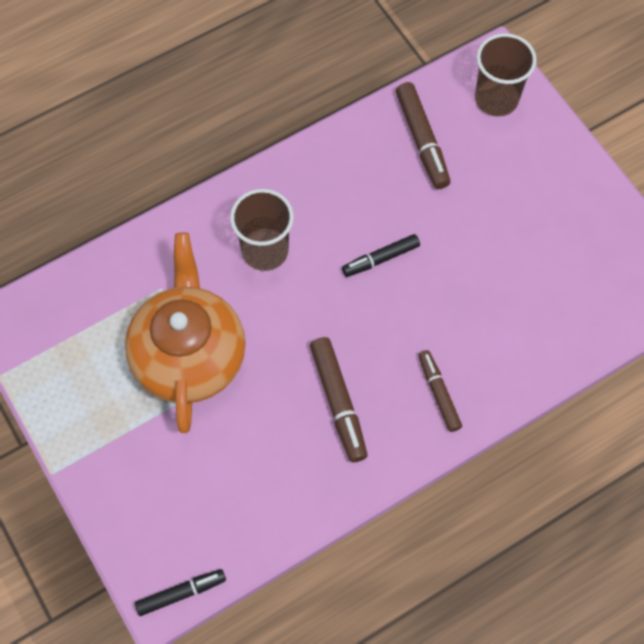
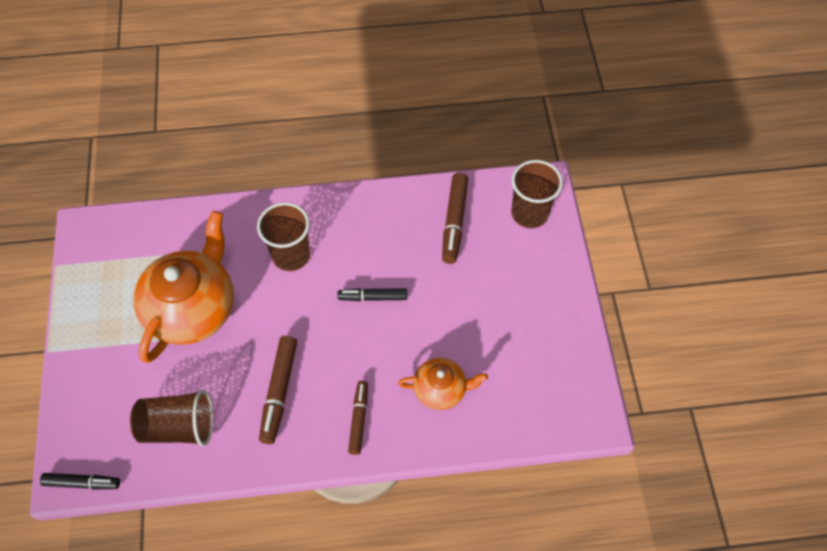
camera: 25 degrees right, 5 degrees down
(251, 487) = (178, 426): none -> brown cup
(506, 325) = (441, 389): none -> orange teapot

